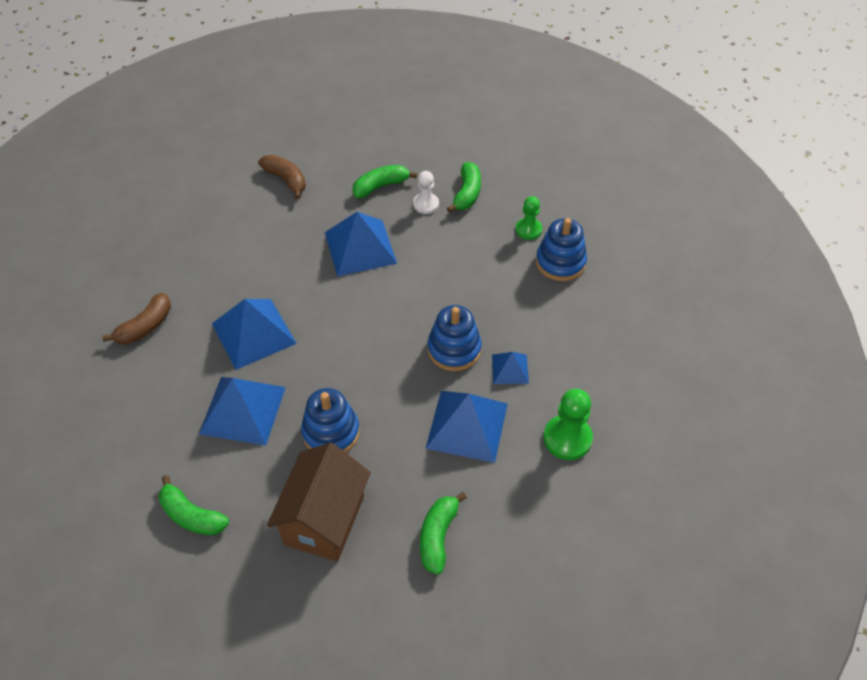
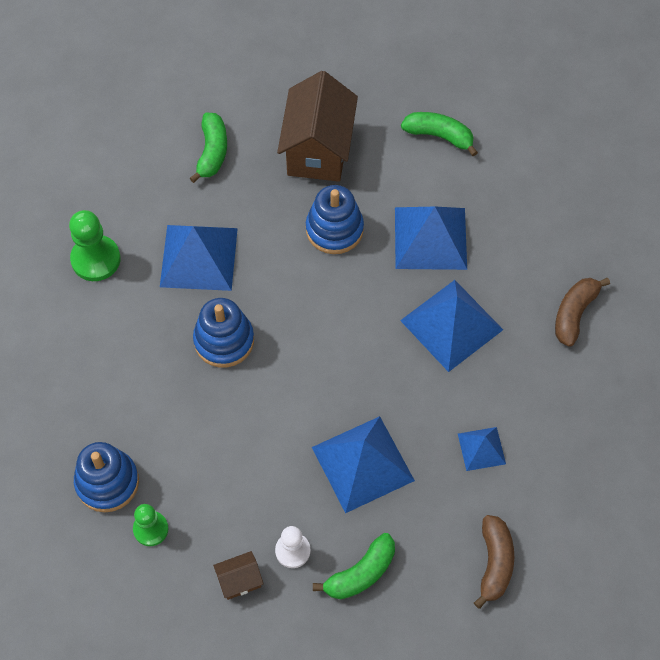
camera: 170 degrees right, 10 degrees up
(286, 180) = (494, 563): brown banana -> brown banana turned 120 degrees counterclockwise
(467, 193) = (239, 580): green banana -> brown house
(510, 369) = (159, 327): blue pyramid -> blue pyramid (481, 448)

